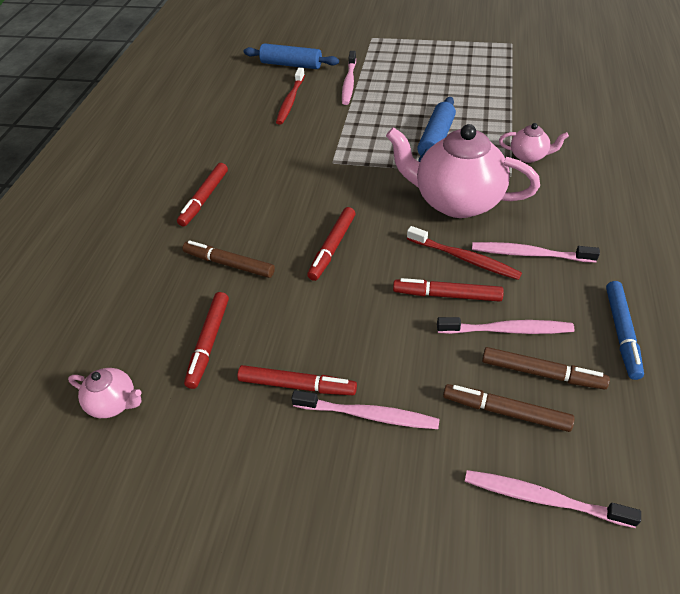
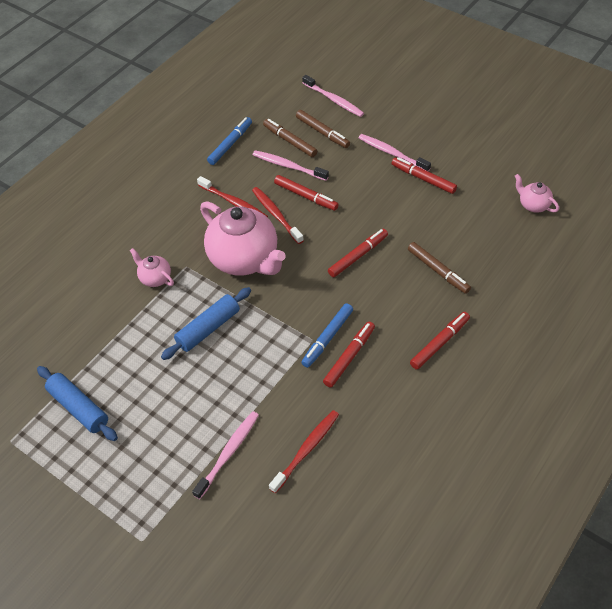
camera: 155 degrees left, 5 degrees up
(209, 343) = (468, 220): red marker -> red marker (349, 357)
(291, 65) = (271, 526): blue rolling pin -> blue rolling pin (79, 408)
(318, 167) = (327, 338): none -> blue marker
(529, 254) = (234, 202): pink toothbrush -> red toothbrush

